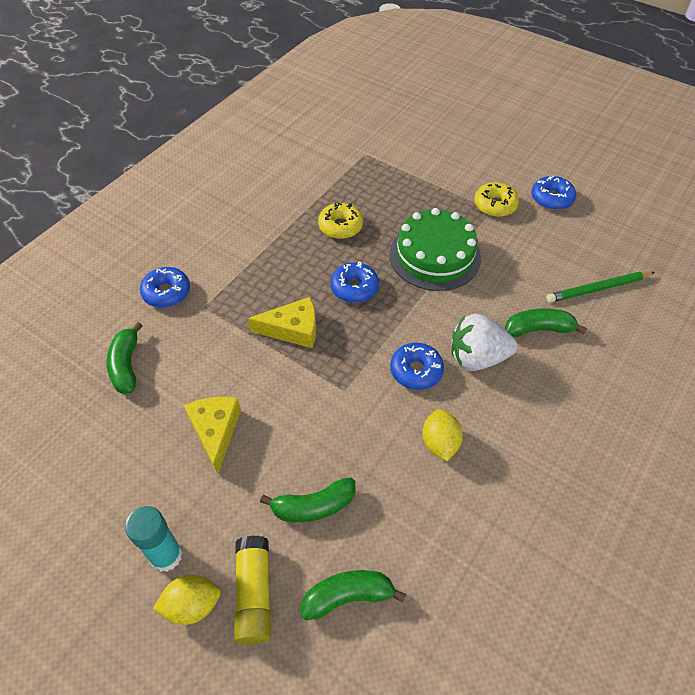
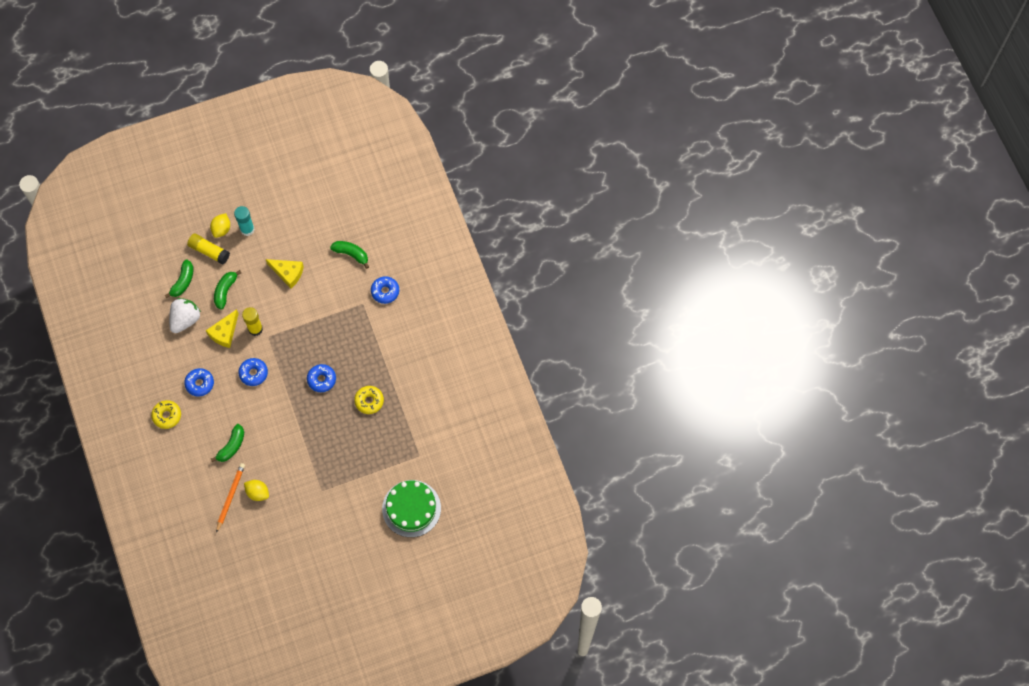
camera: 125 degrees right, 15 degrees up
(293, 329) = (318, 335): yellow cheese -> yellow cheese (224, 333)
(345, 414) = (255, 329): none -> yellow glue stick
(435, 256) = (312, 434): green cake -> green cake (411, 508)
(439, 443) = (213, 357): yellow lemon -> yellow lemon (258, 493)
(477, 358) = (239, 405): white strawberry -> white strawberry (185, 319)
(495, 205) = (323, 495): yellow donut -> yellow donut (167, 416)
(551, 198) = (304, 531): blue donut -> blue donut (200, 384)
(598, 288) = (230, 497): green pencil -> orange pencil

